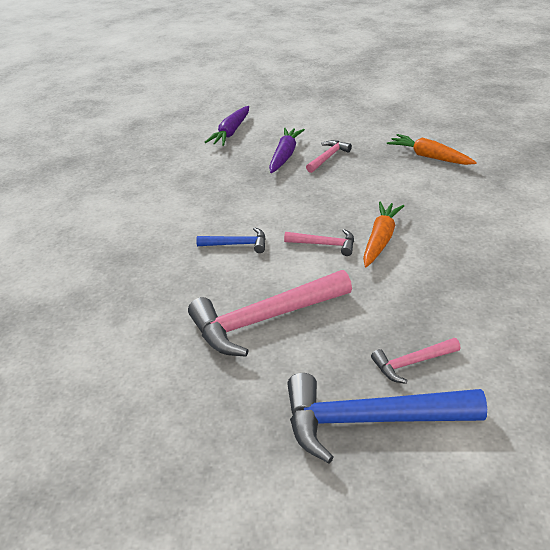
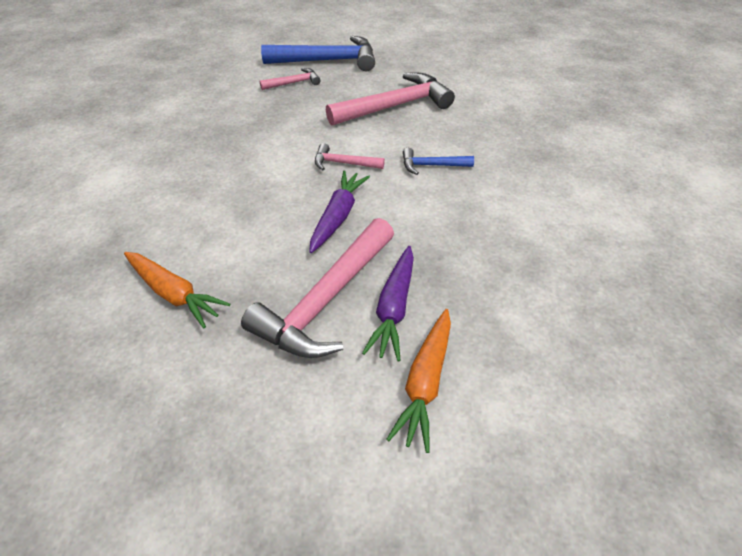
camera: 175 degrees right, 10 degrees up
(231, 132) = (503, 386): purple carrot -> purple carrot (338, 216)
(328, 157) = (326, 300): pink hammer -> pink hammer, size x2.02
(380, 239) = (287, 167): orange carrot -> orange carrot (425, 382)

